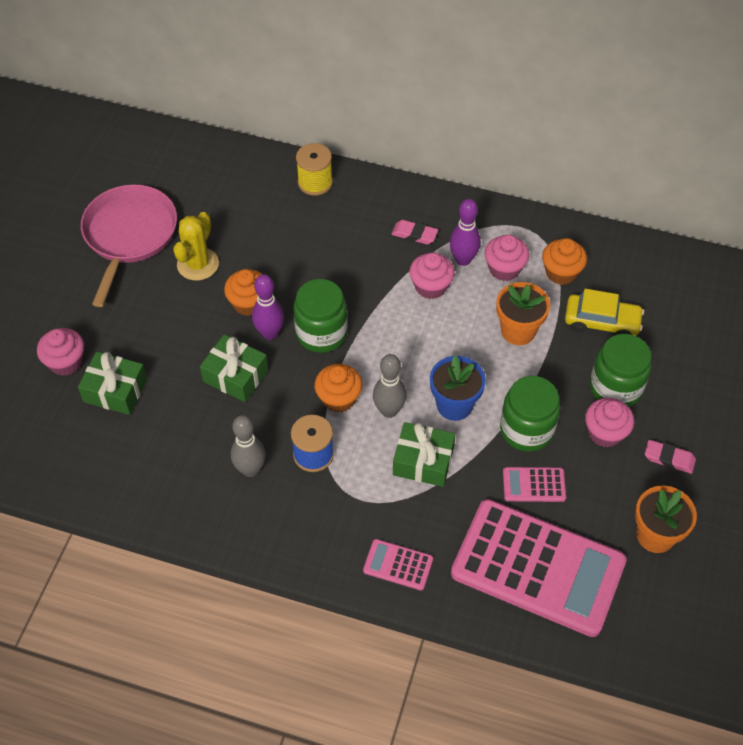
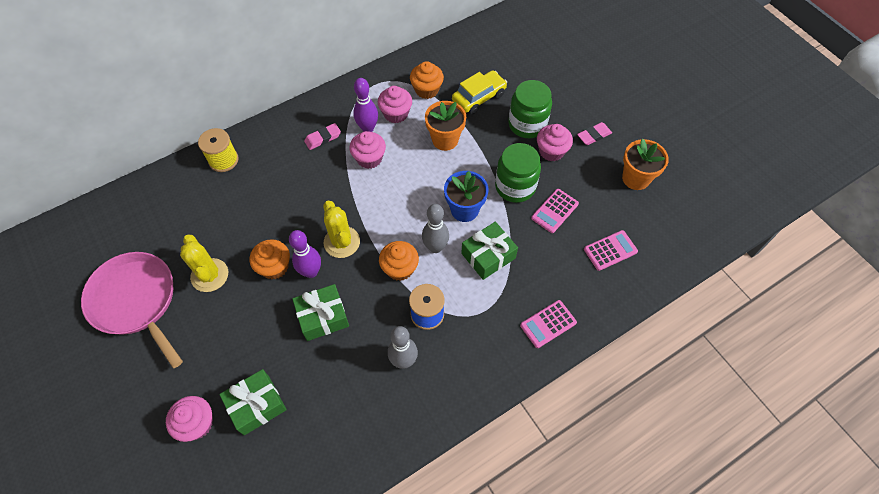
camera: 50 degrees left, 5 degrees up
(321, 333) = (342, 242): green jar -> yellow cactus
(538, 568) = (610, 250): pink calculator -> pink calculator, size x0.41

